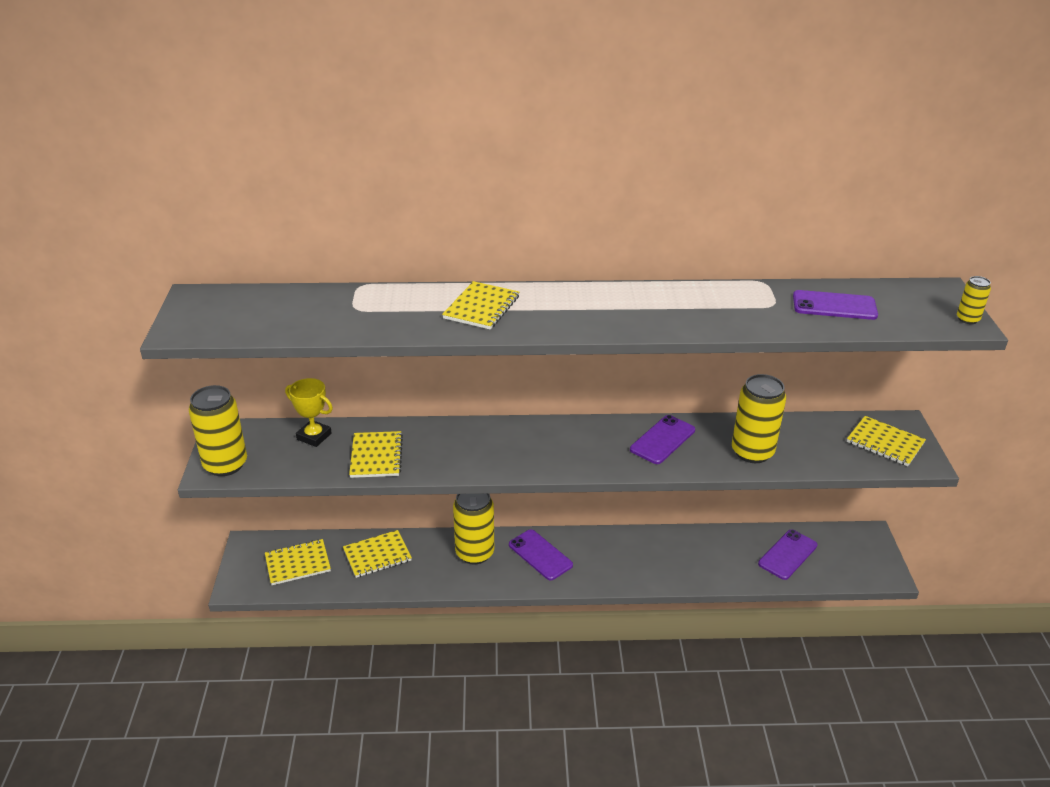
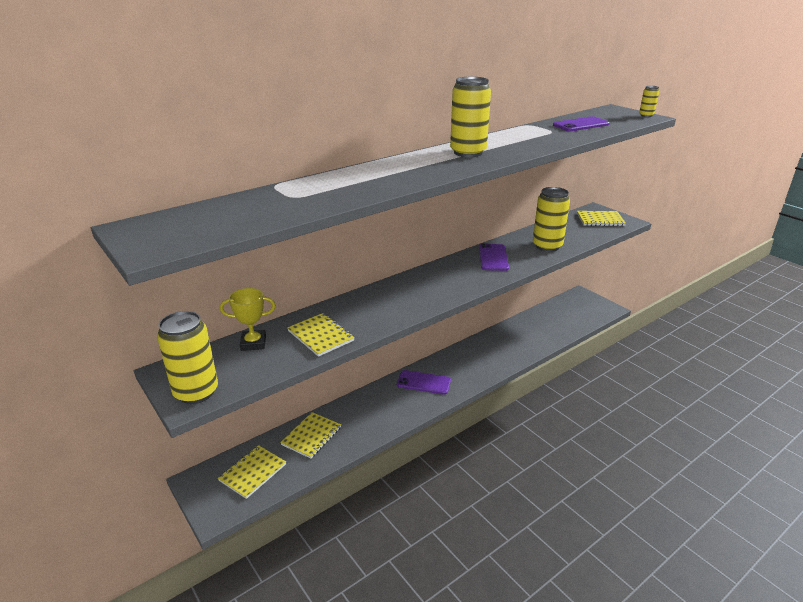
camera: 35 degrees left, 5 degrees down
(474, 553) = (380, 401): yellow can -> yellow can (468, 152)
(481, 307) = (387, 173): yellow notebook -> none
(787, 554) = (555, 320): purple phone -> none

